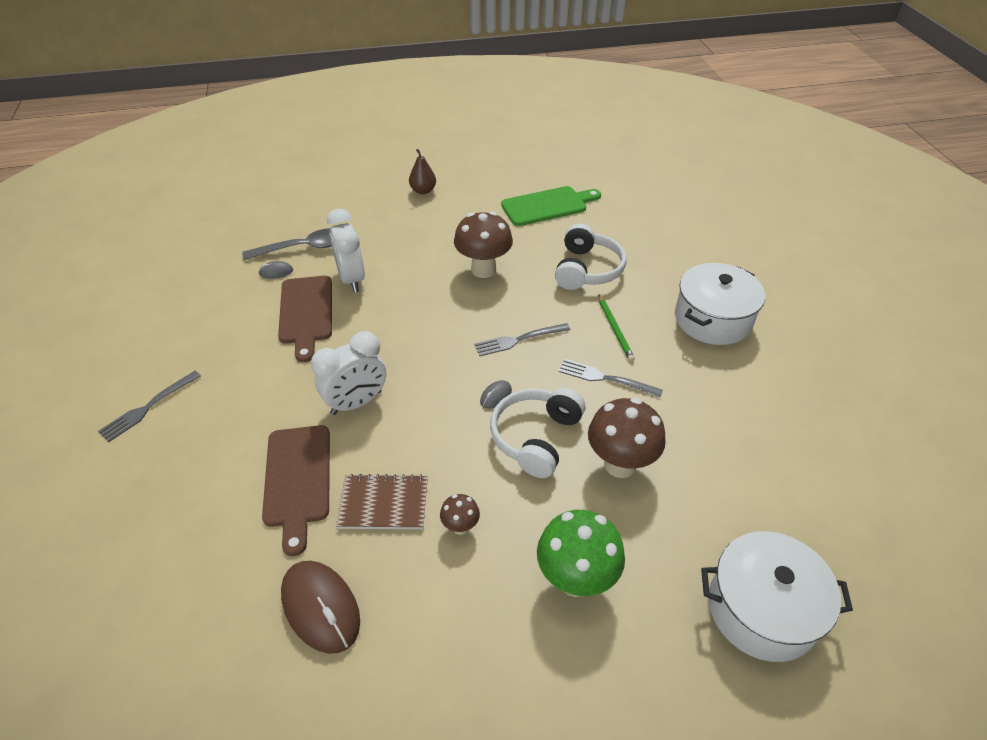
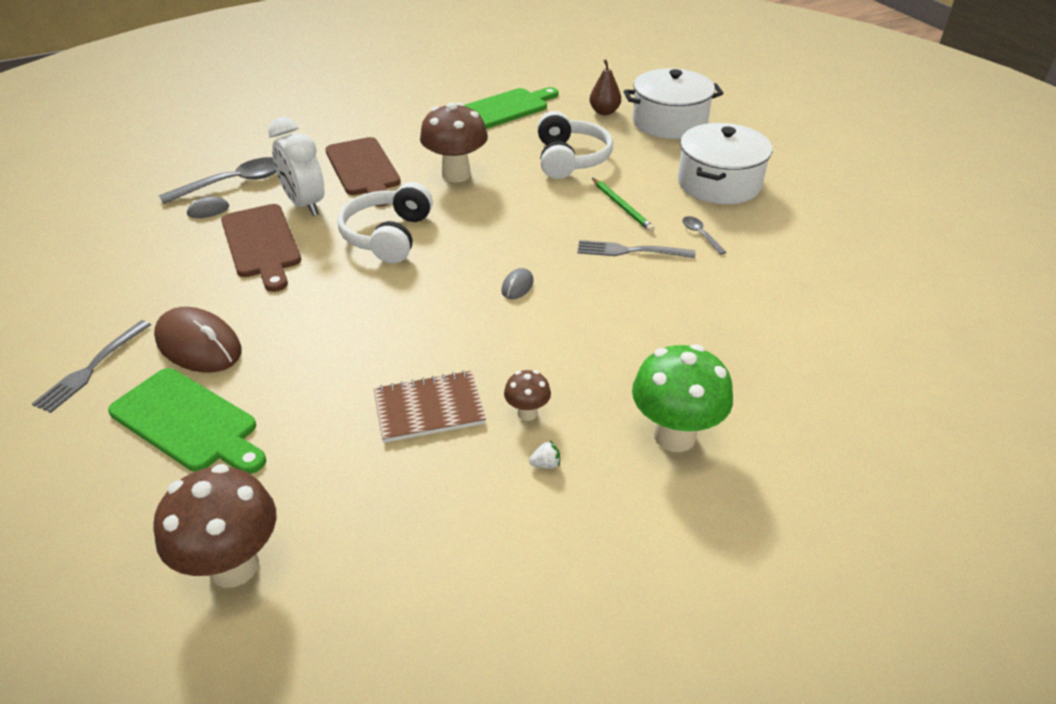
camera: 15 degrees left, 5 degrees down
(200, 474) = (188, 422): none -> green cutting board
(297, 480) = (315, 405): brown cutting board -> brown cutting board (363, 169)
(320, 607) = (393, 524): brown mouse -> brown mouse (199, 345)
(356, 403) = (357, 319): white clock -> none
(423, 191) = (357, 112): brown pear -> brown pear (604, 112)
(458, 581) = (545, 464): none -> white strawberry
(518, 340) = (521, 232): grey fork -> none
(536, 437) = (577, 316): white headphones -> white headphones (388, 236)
(620, 464) = (677, 324): brown mushroom -> brown mushroom (234, 566)
(675, 373) = (700, 235): none -> grey spoon
(762, 609) = (875, 422): white pot -> white pot (669, 122)

